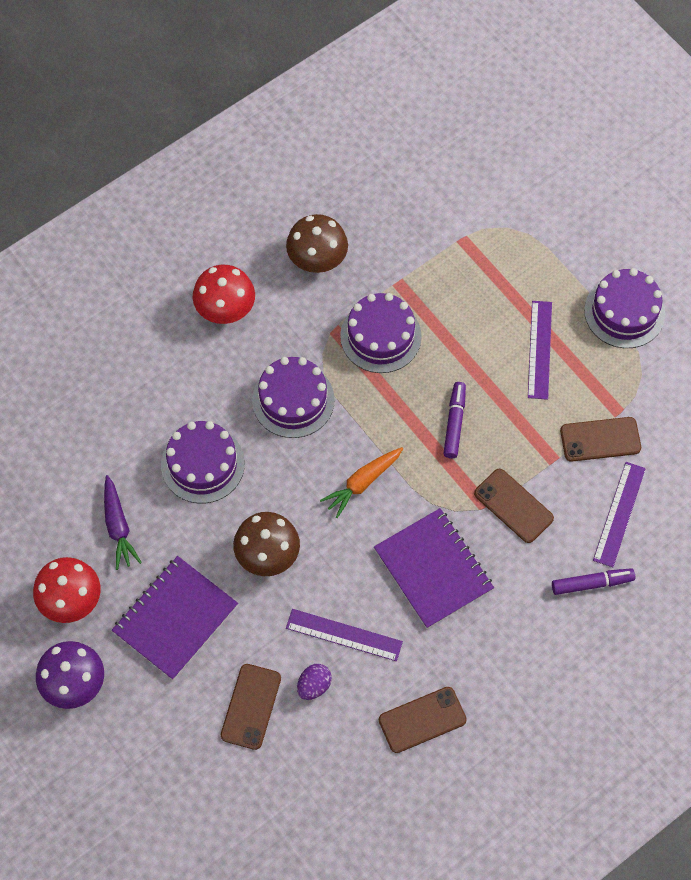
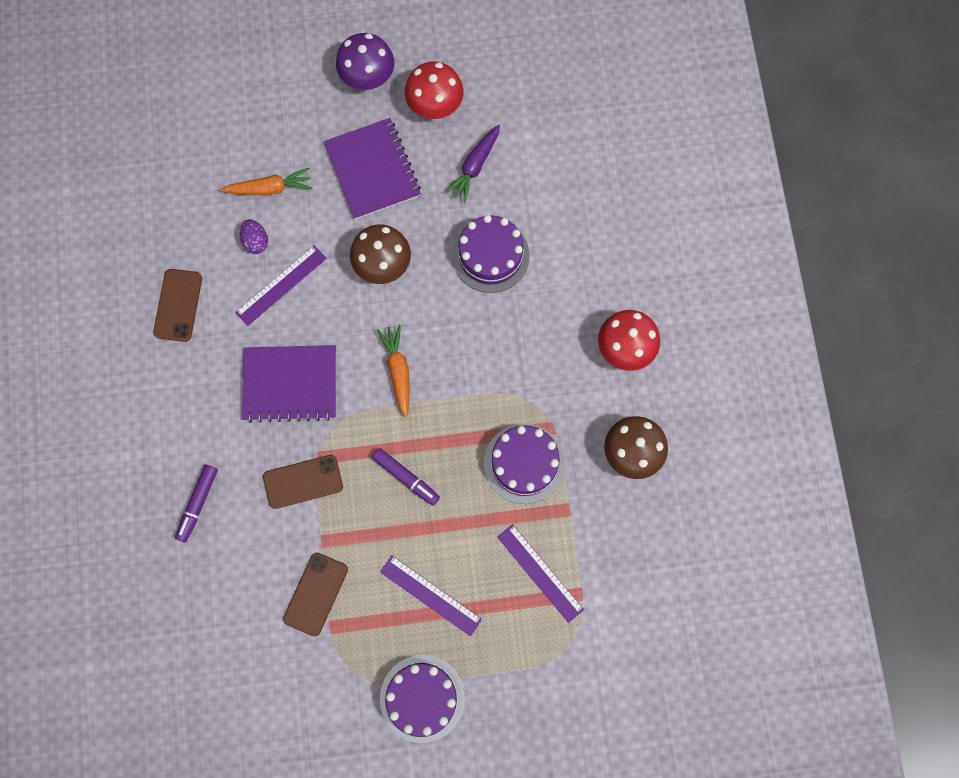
camera: 120 degrees right, 10 degrees up
(118, 526) = (475, 166): purple carrot -> purple carrot turned 75 degrees counterclockwise
(251, 706) = (269, 188): brown phone -> orange carrot
(293, 400) = (506, 357): purple cake -> none
(619, 514) = (241, 566): purple ruler -> purple ruler (540, 573)

